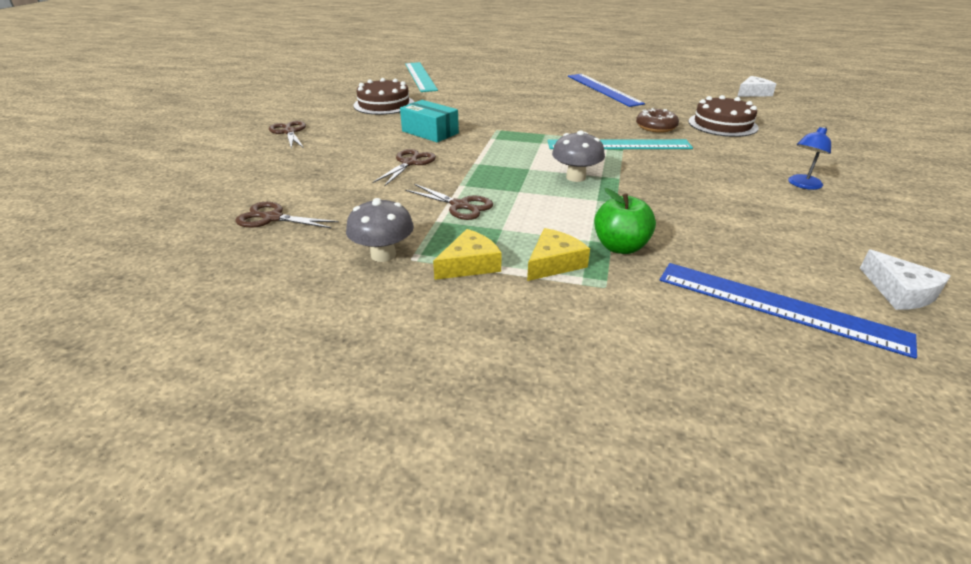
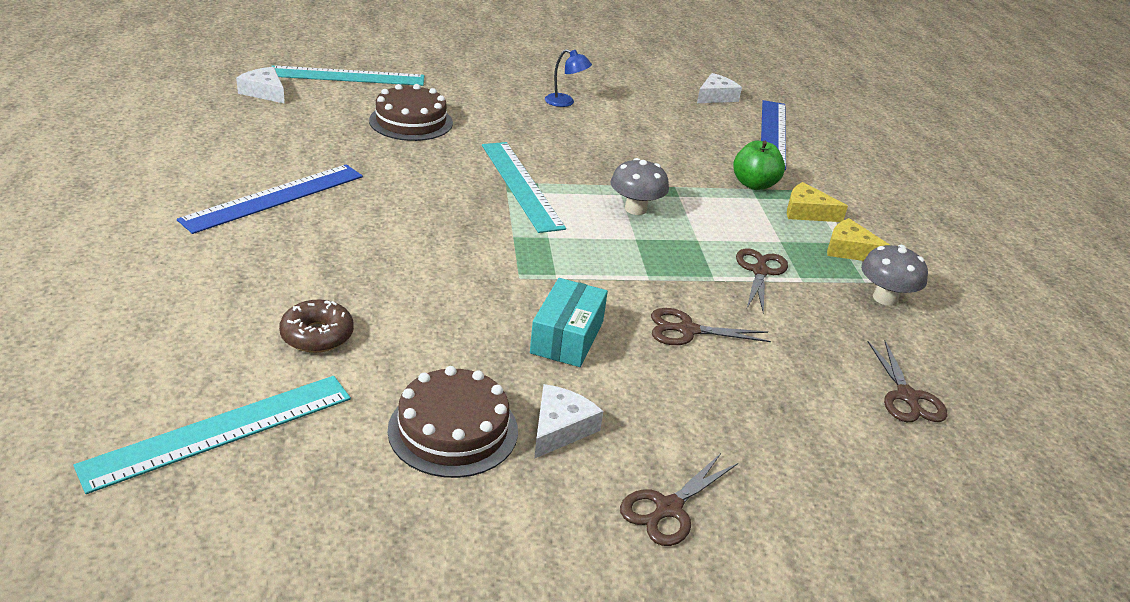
camera: 115 degrees left, 0 degrees up
(363, 121) = (560, 428): none -> white cheese
(656, 127) = (443, 161): brown donut -> brown donut (317, 335)
(801, 113) = (347, 76): none -> turquoise ruler

